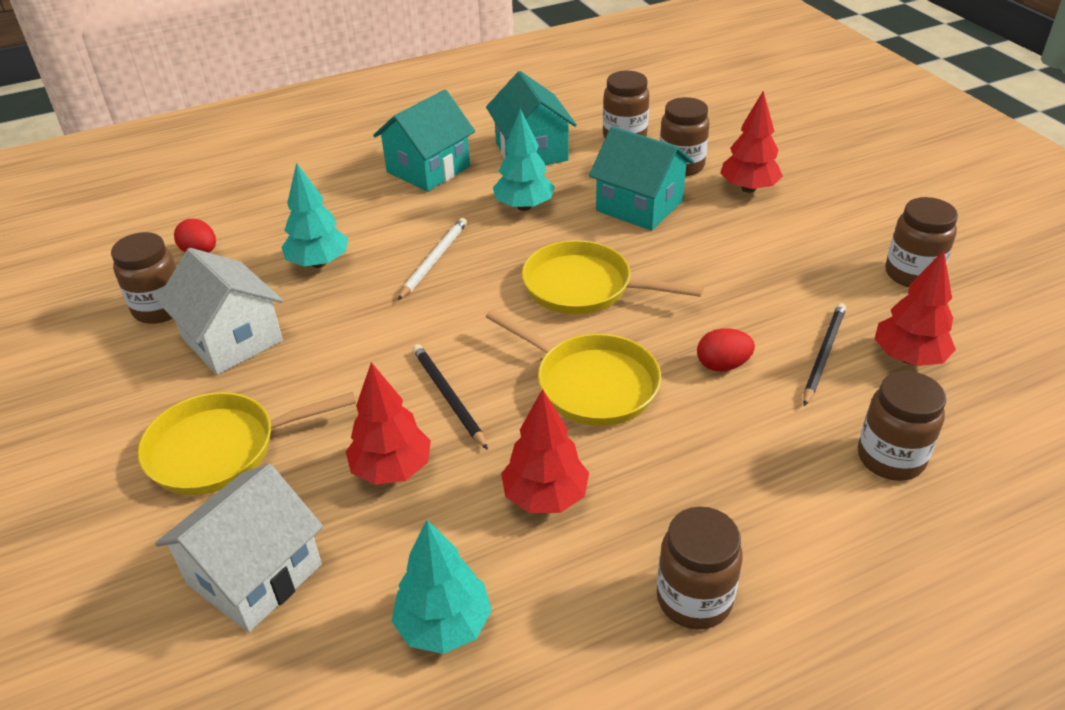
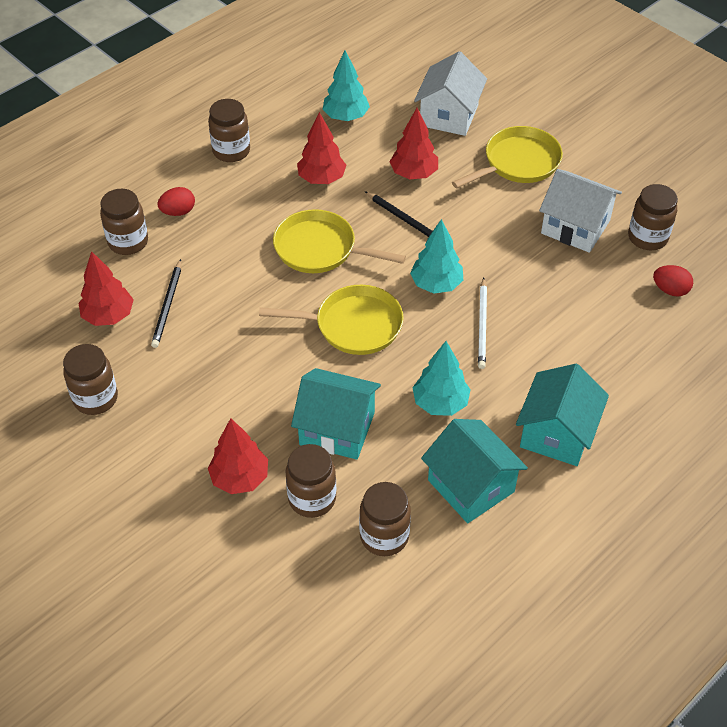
camera: 160 degrees right, 10 degrees up
(319, 263) = (570, 301): turquoise tree -> turquoise tree (436, 284)
(722, 365) = (236, 282): red egg -> red egg (178, 212)

